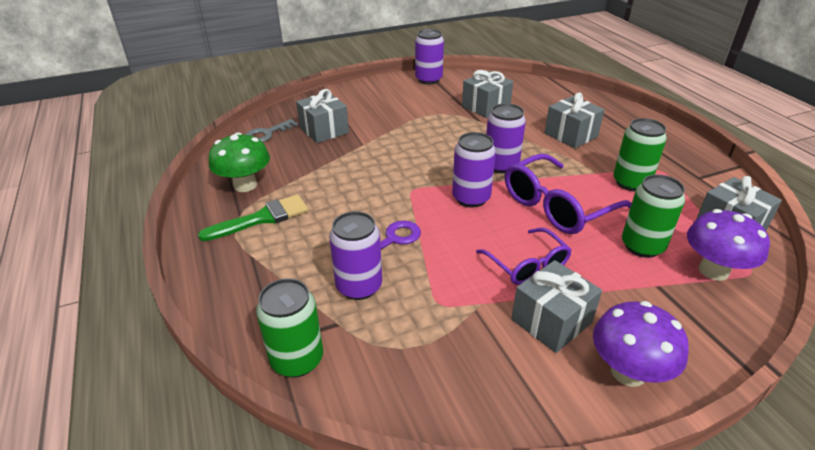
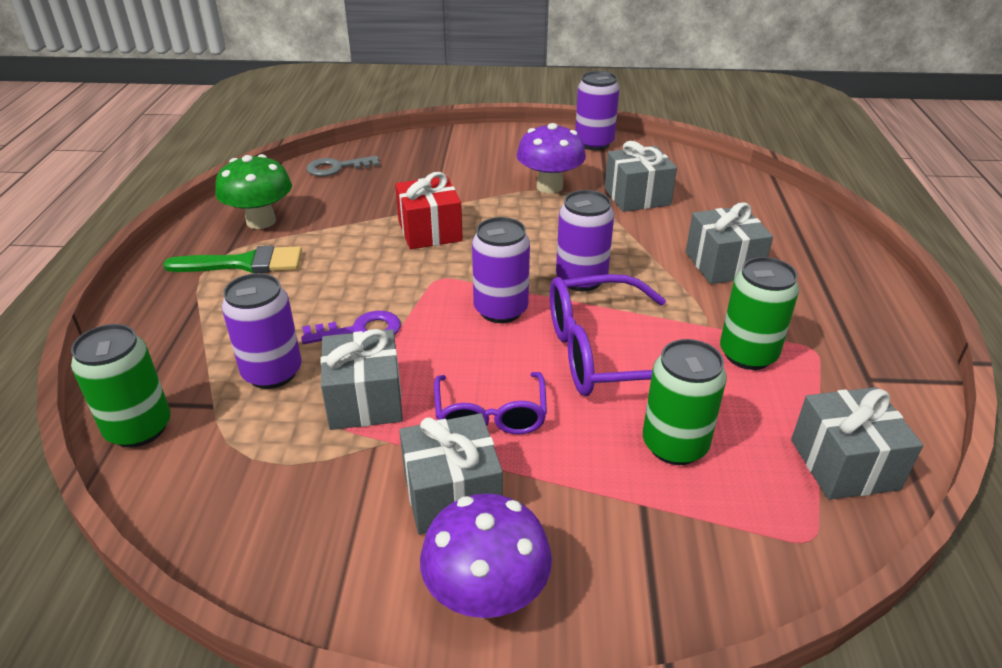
camera: 25 degrees right, 0 degrees up
(324, 130) = (403, 179): grey gift -> grey gift (365, 400)
(376, 160) = (430, 231): none -> red gift
(713, 270) = (750, 515): purple mushroom -> purple mushroom (549, 186)

